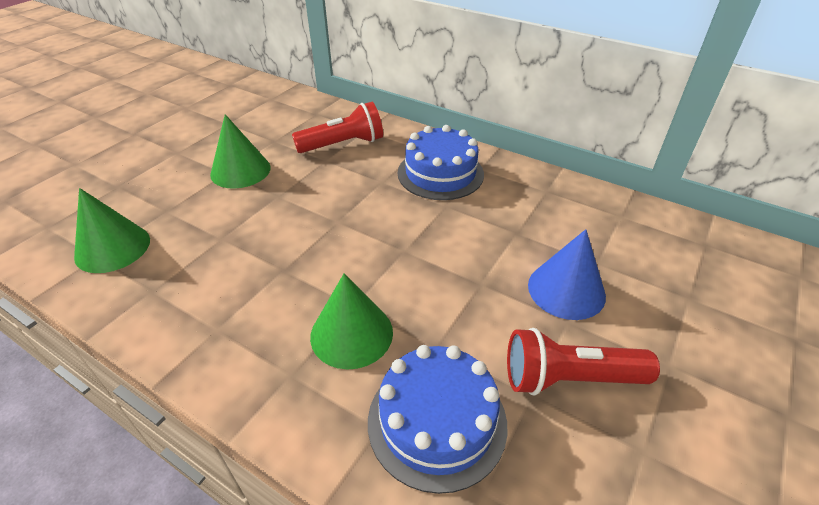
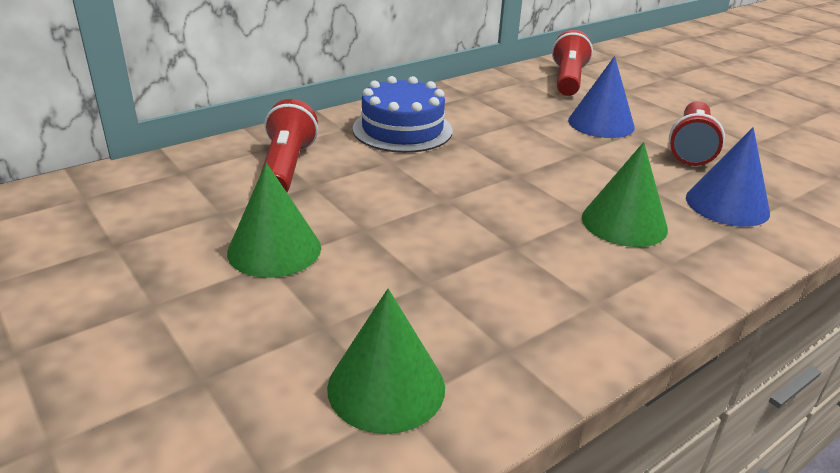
camera: 70 degrees left, 10 degrees down
(437, 421) = (727, 204): blue cake -> blue cone
(664, 247) = (568, 80): none -> red flashlight

